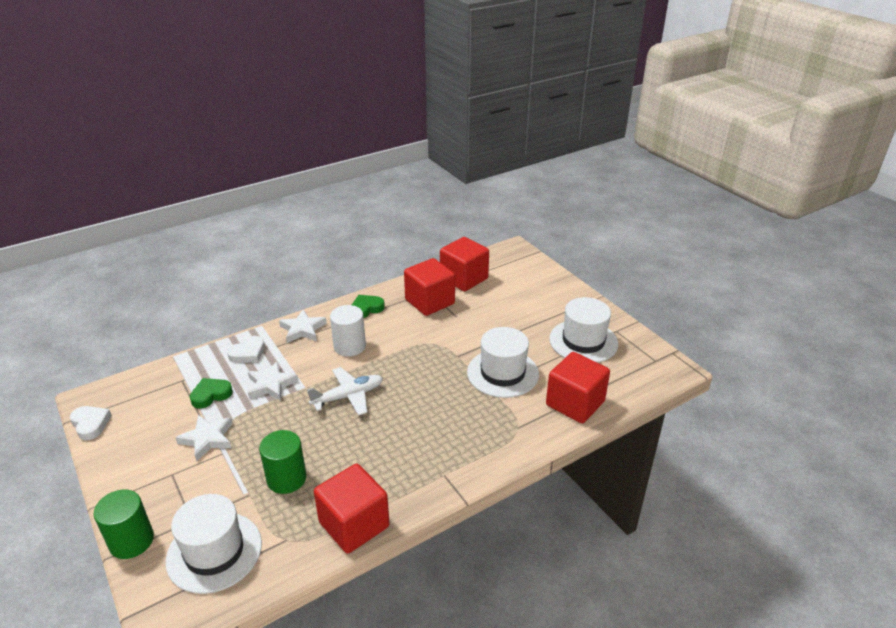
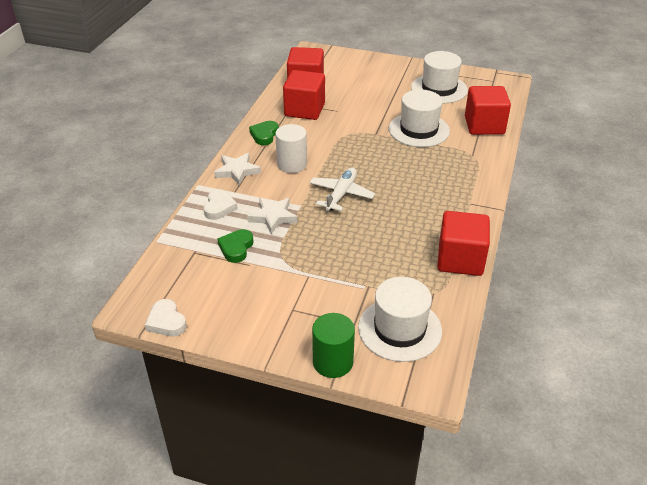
camera: 40 degrees left, 5 degrees up
(90, 424) = (166, 321): white heart -> white heart turned 135 degrees counterclockwise
(207, 439) = (282, 274): white star -> none
(286, 478) = (378, 262): green cylinder -> none

